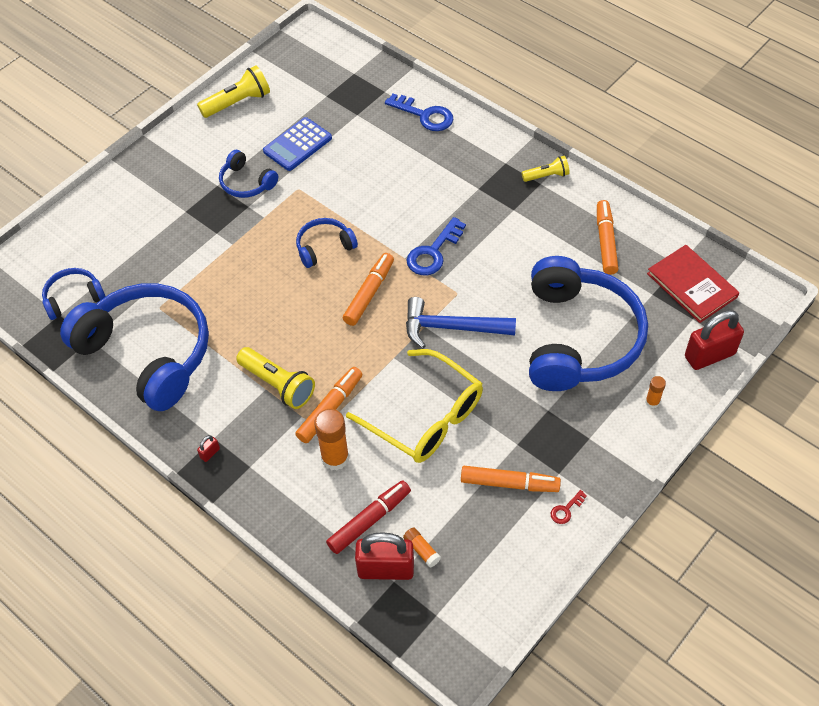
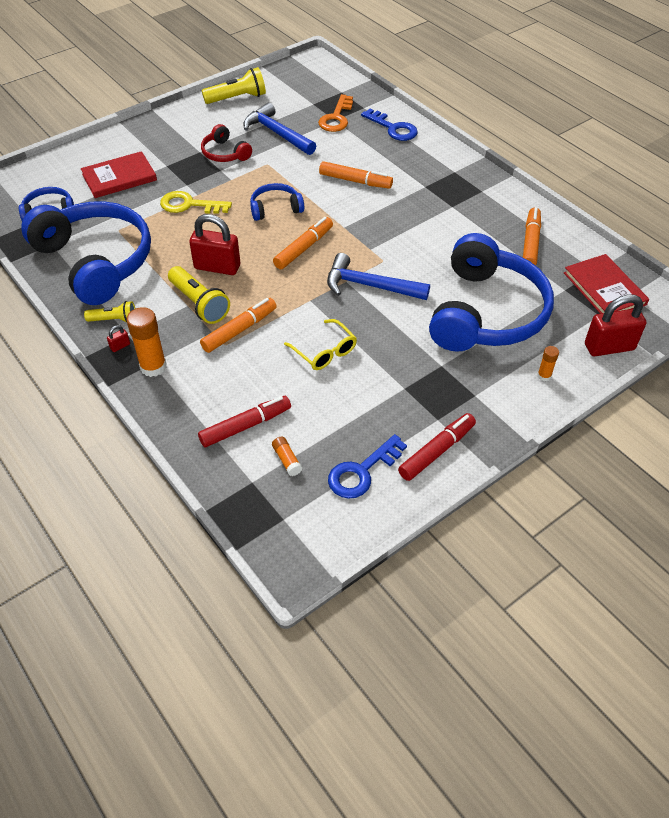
camera: 10 degrees right, 5 degrees down
(137, 237) = (119, 177): none -> red book
(228, 259) = (189, 205): none -> yellow key
(246, 183) = (225, 153): blue headphones -> red headphones
(297, 145) = (277, 133): blue calculator -> blue hammer
(335, 458) = (231, 370): orange glue stick -> orange glue stick (153, 367)
(358, 111) = (336, 118): none -> orange key
(386, 569) = (247, 470): red padlock -> red padlock (217, 267)
(425, 417) = (324, 351): yellow glasses -> yellow glasses, size x0.56
(433, 252) = (370, 227): blue key -> blue key (362, 472)
(509, 483) = (387, 419): orange marker -> orange marker (355, 181)
(546, 176) = (489, 186): yellow flashlight -> yellow flashlight (114, 320)
(566, 510) = (436, 451): red key -> red marker

